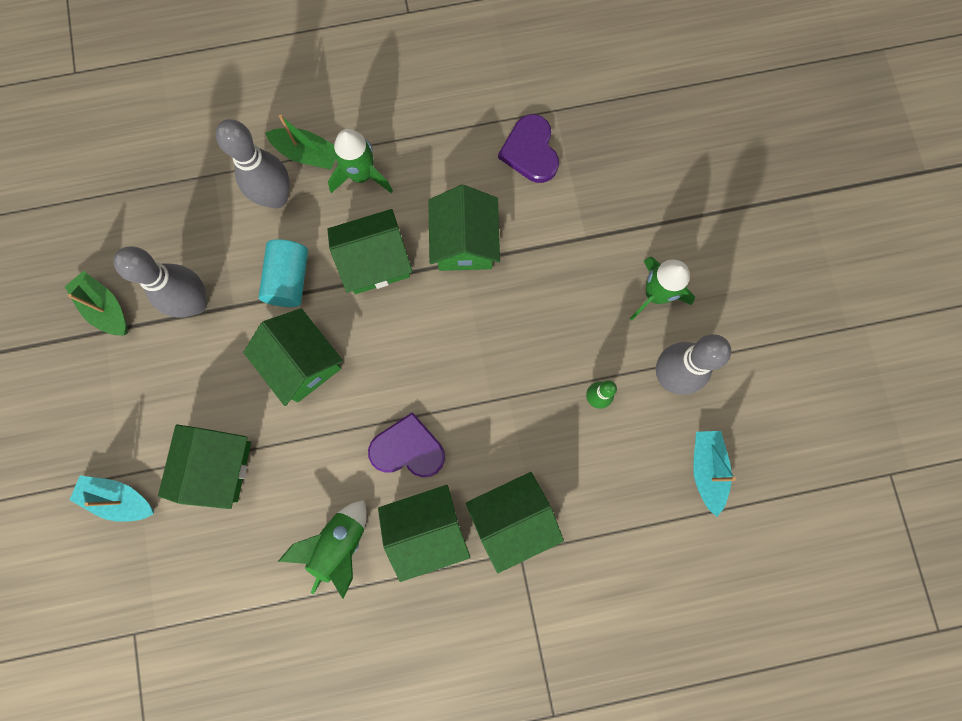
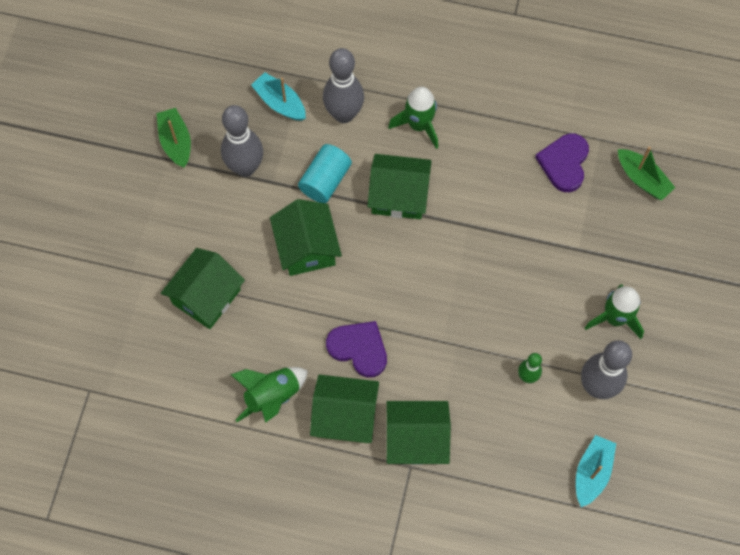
camera: 25 degrees right, 10 degrees down
(119, 499) = (123, 287): turquoise boat -> turquoise boat (280, 103)
(307, 154) = (383, 91): green boat -> green boat (642, 179)
(464, 242) = (477, 211): green house -> none

